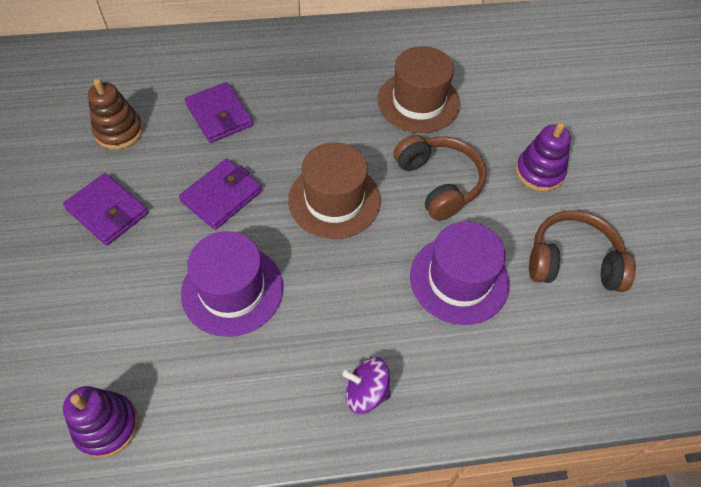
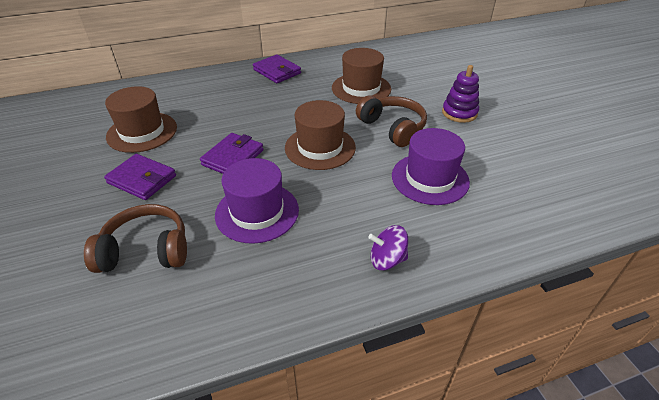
camera: 10 degrees left, 15 degrees down
(107, 426) = (170, 324): purple stacking toy -> none
(119, 131) = (142, 132): brown stacking toy -> brown hat
(219, 115) = (218, 113): purple wallet -> purple wallet (277, 71)
(573, 262) = (505, 156): brown headphones -> brown headphones (146, 250)

